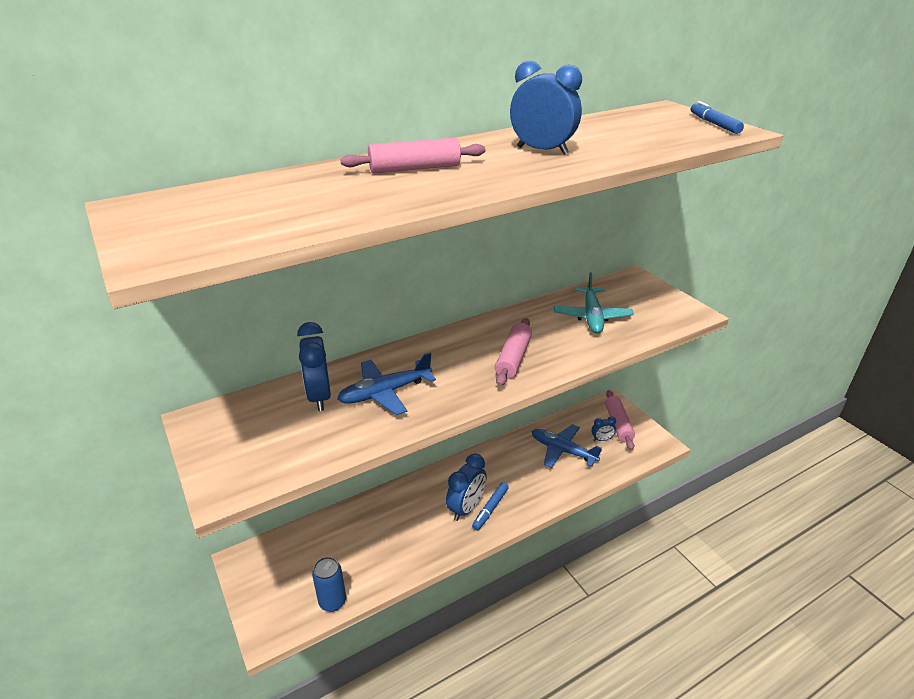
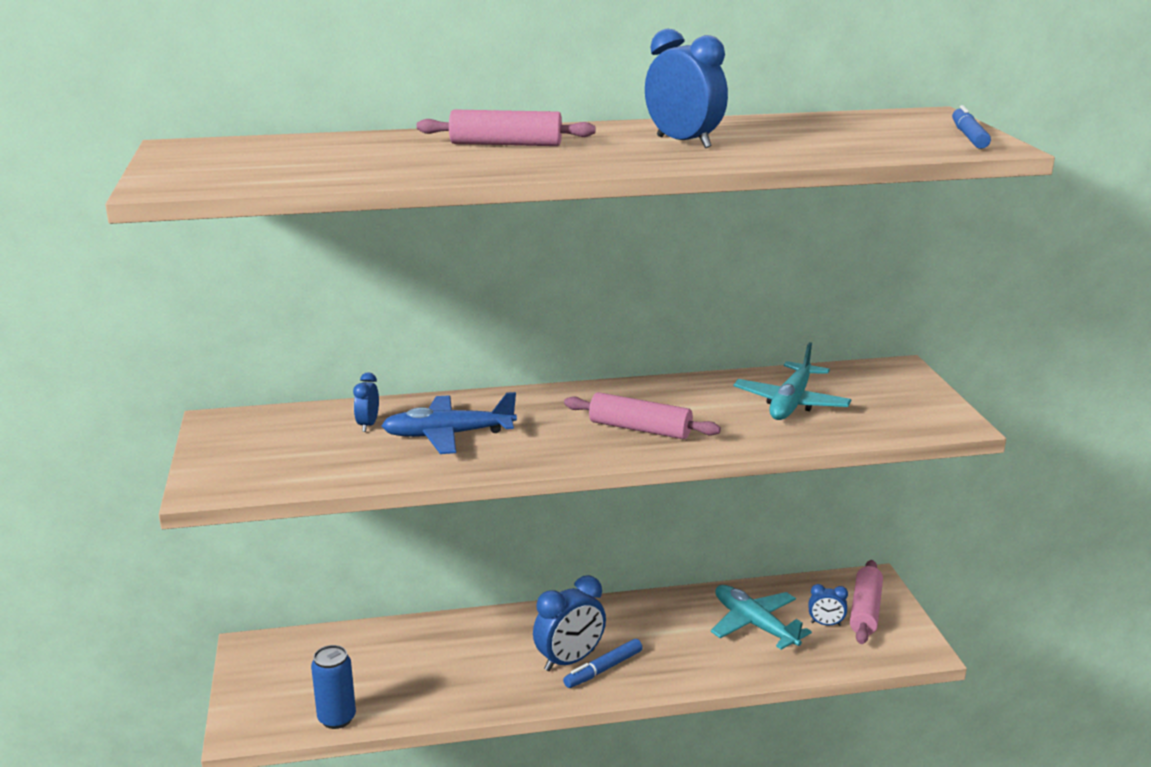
camera: 20 degrees right, 10 degrees down
(319, 396) = (368, 425): blue clock -> blue clock, size x0.53
(513, 358) = (640, 429): pink rolling pin -> pink rolling pin turned 75 degrees clockwise
(562, 450) = (754, 624): blue plane -> turquoise plane

